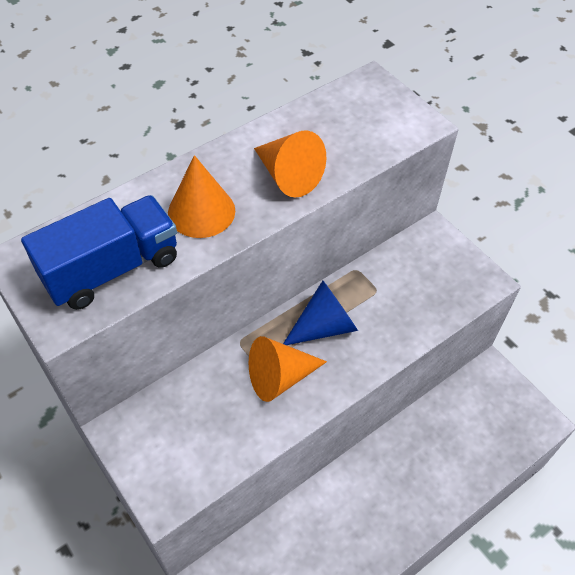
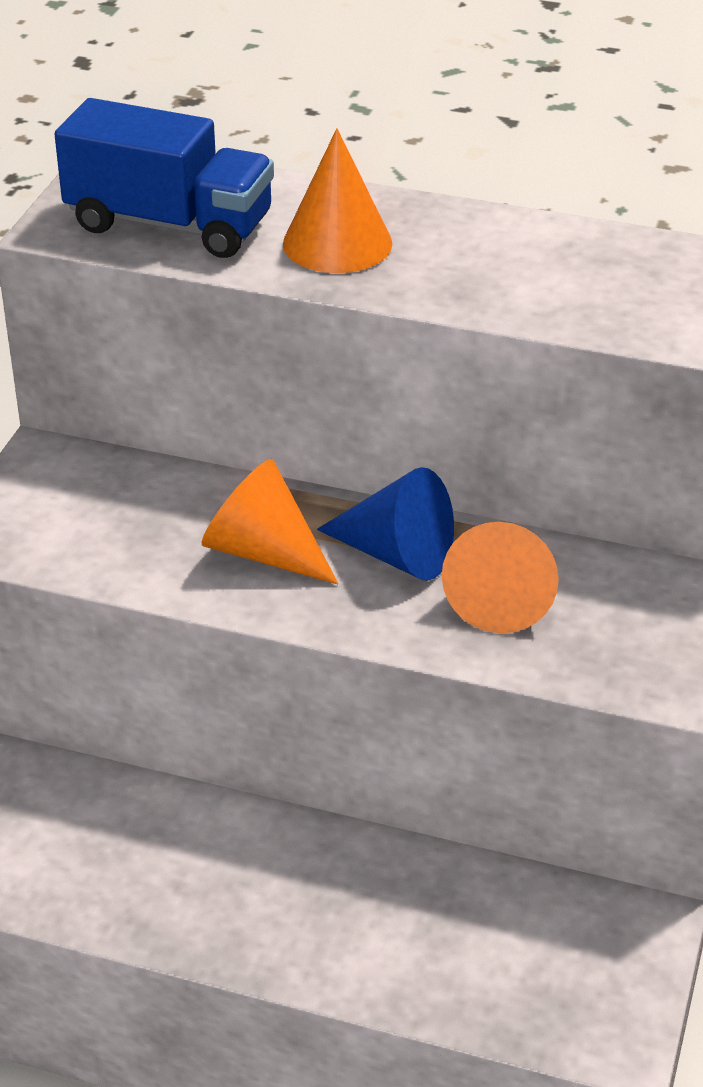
camera: 55 degrees right, 15 degrees down
(288, 176) = (489, 279): orange cone -> orange cone (501, 597)

